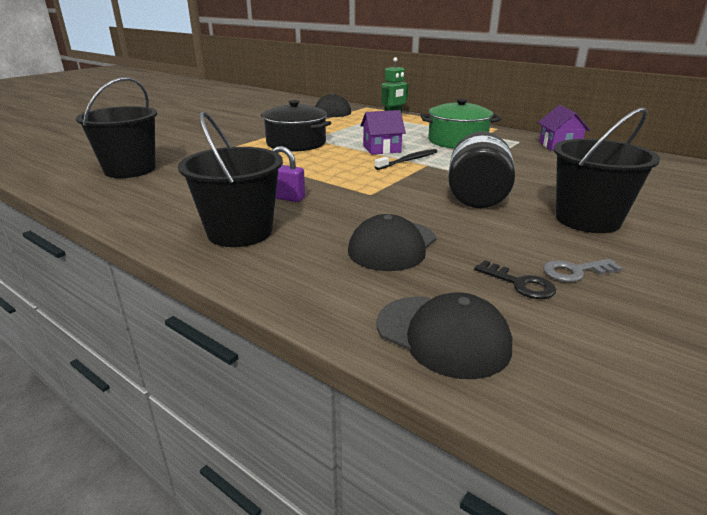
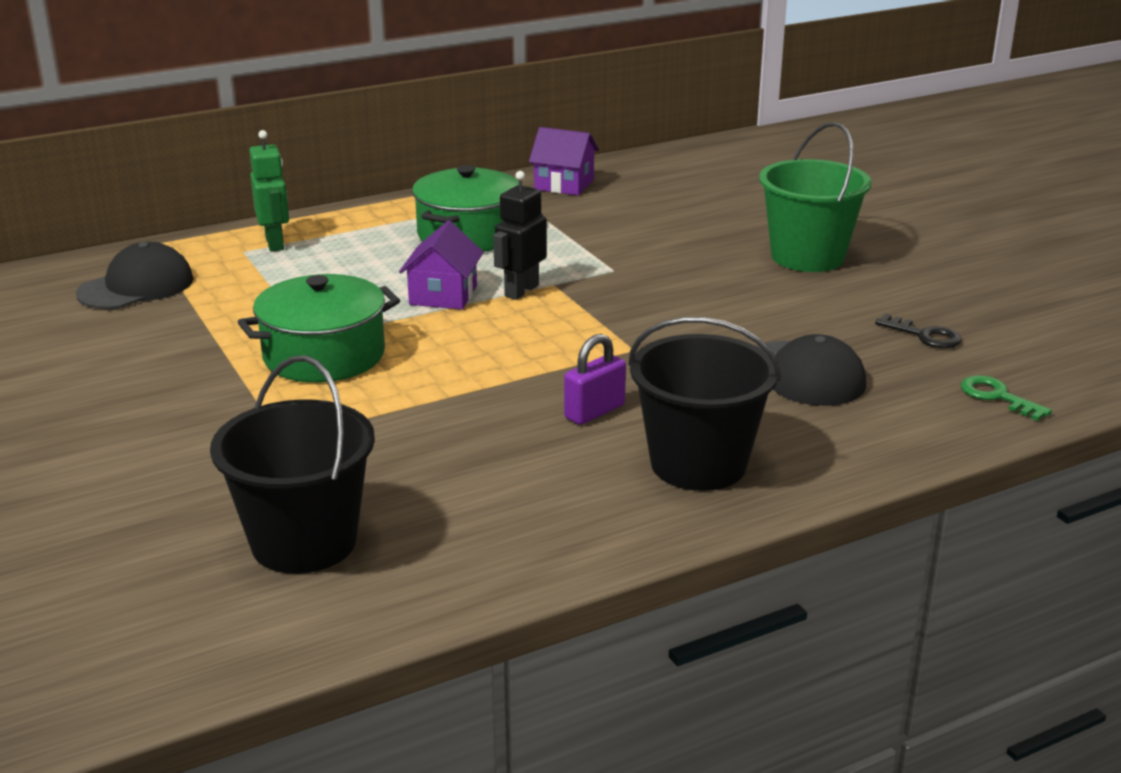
camera: 65 degrees left, 0 degrees up
(296, 143) = (324, 355): black pot -> green pot
(408, 160) = (521, 291): black toothbrush -> black robot
(442, 335) = (997, 397): black cap -> green key
(477, 196) = (697, 288): black jar -> none
(520, 284) = (925, 335): black key -> black key turned 60 degrees clockwise
(575, 272) = (915, 304): grey key -> none
(587, 219) = (807, 257): black bucket -> green bucket

